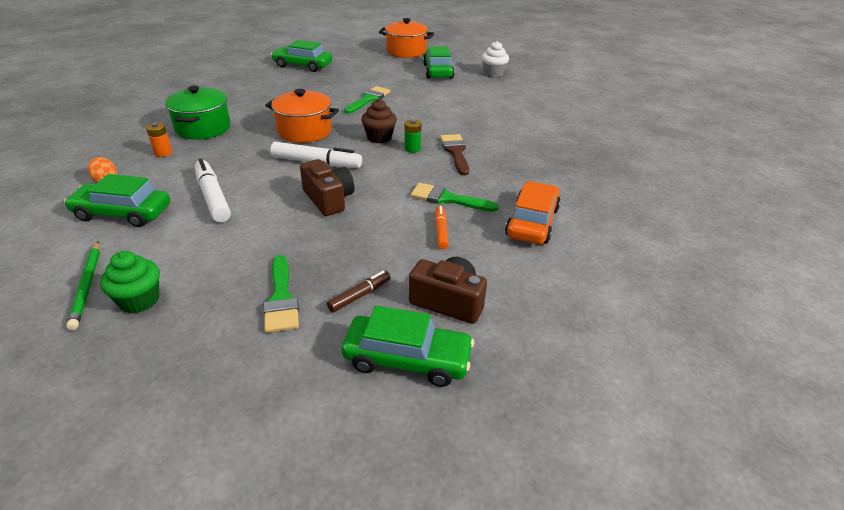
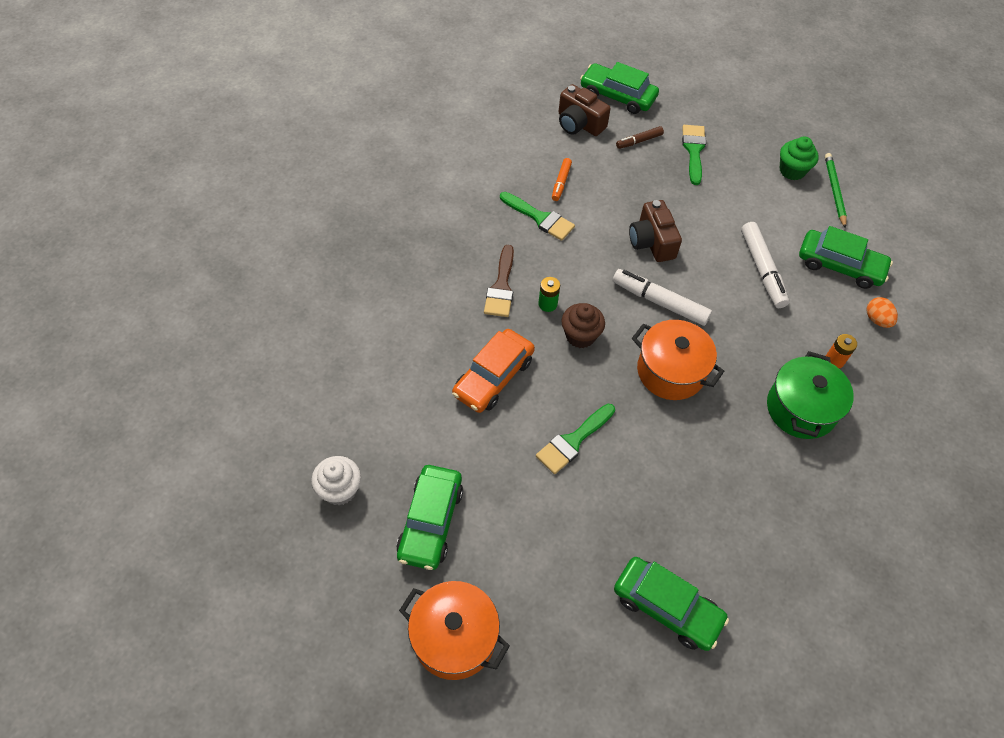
camera: 165 degrees left, 20 degrees up
(532, 222) = (479, 175): orange car -> orange car (493, 377)

